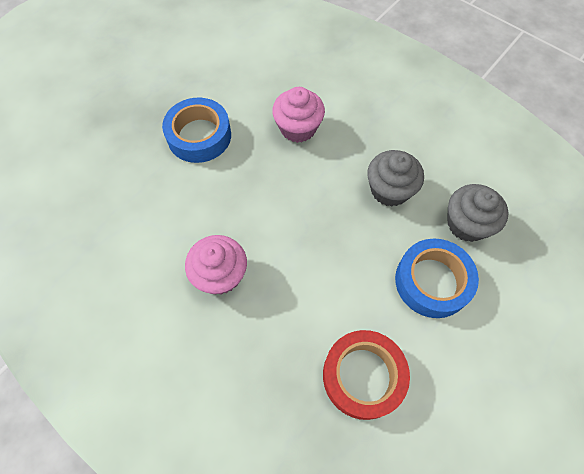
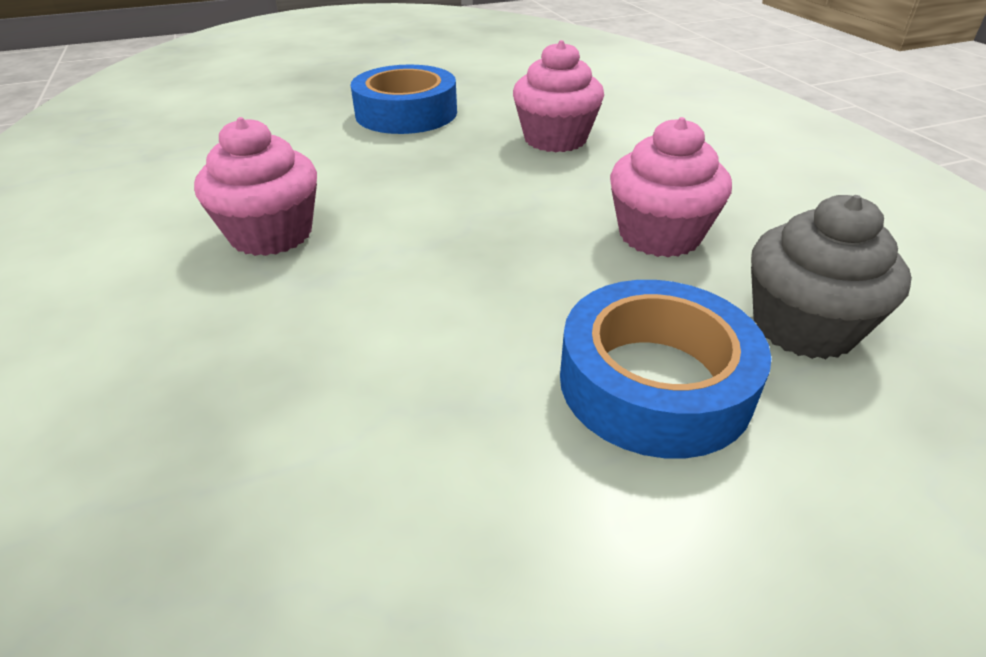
camera: 30 degrees right, 25 degrees down
(363, 376) = (355, 471): red tape -> none
(389, 190) = (659, 235): grey cupcake -> pink cupcake

